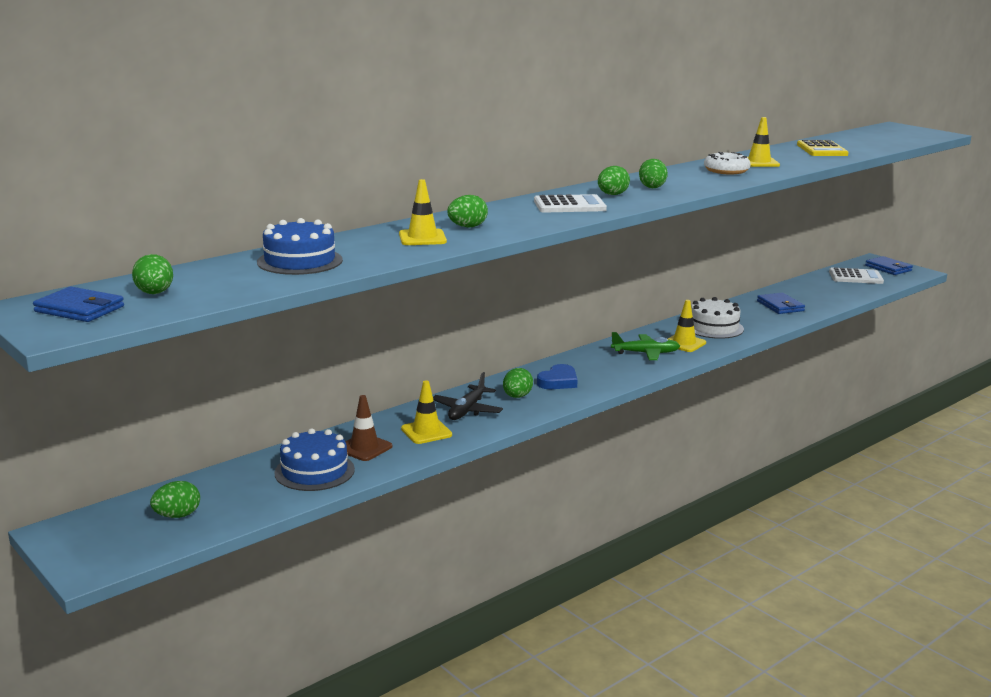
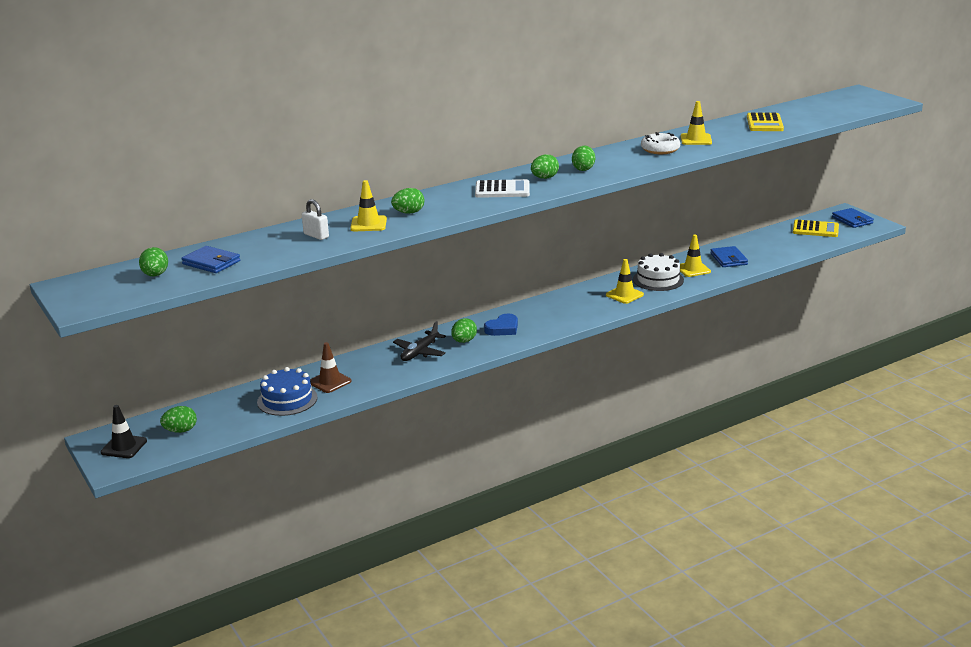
camera: 10 degrees right, 5 degrees up
(80, 309) = (101, 288): blue wallet -> blue wallet (211, 262)
(99, 540) = (124, 447): none -> black traffic cone
(300, 261) = (268, 246): blue cake -> none
(360, 250) = (316, 235): none -> white padlock
(426, 432) = (381, 370): yellow traffic cone -> yellow traffic cone (693, 269)
(646, 353) = (587, 304): green plane -> none
(855, 277) = (815, 229): white calculator -> yellow calculator

